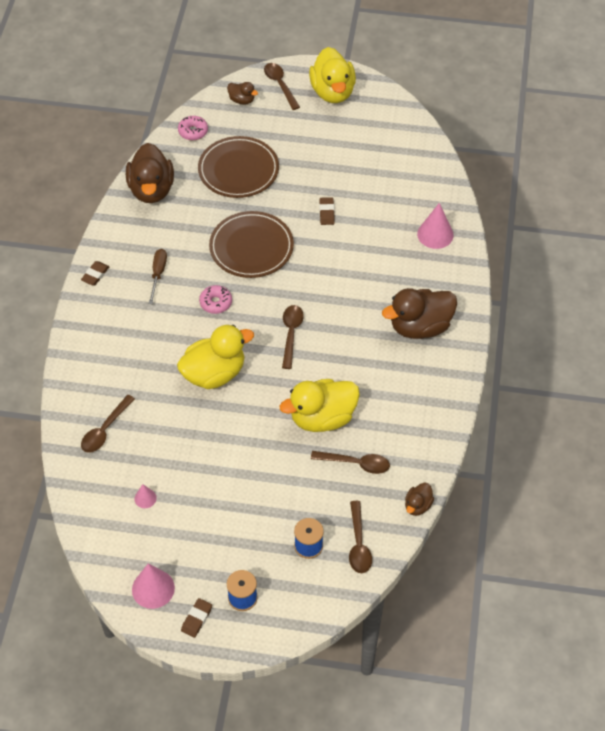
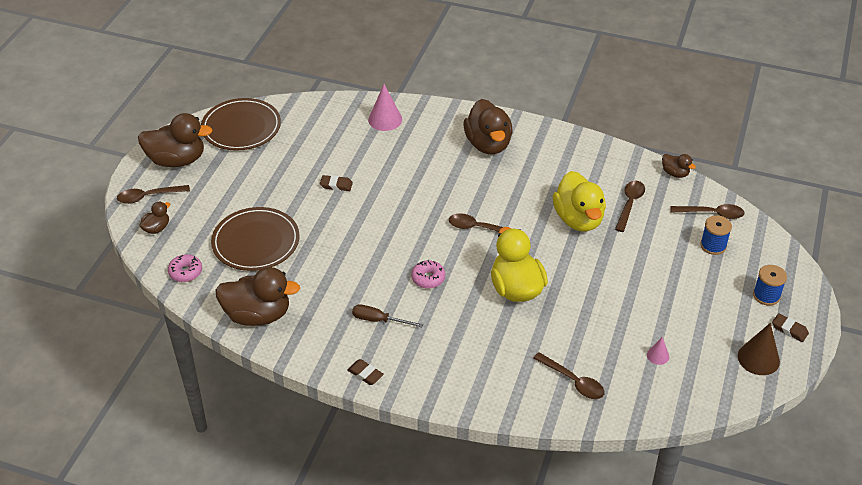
camera: 80 degrees left, 10 degrees down
(153, 588) = (758, 358): pink cone -> brown cone
(251, 247) = (363, 244): brown plate -> brown plate (241, 127)
(332, 92) = (177, 160): yellow duck -> brown duck

